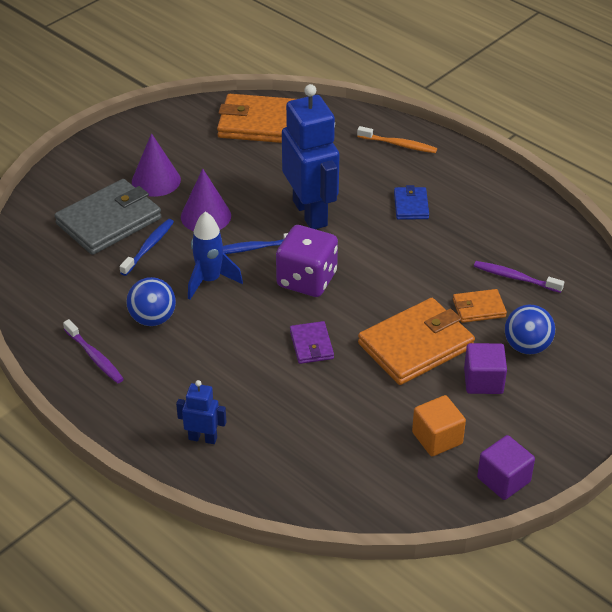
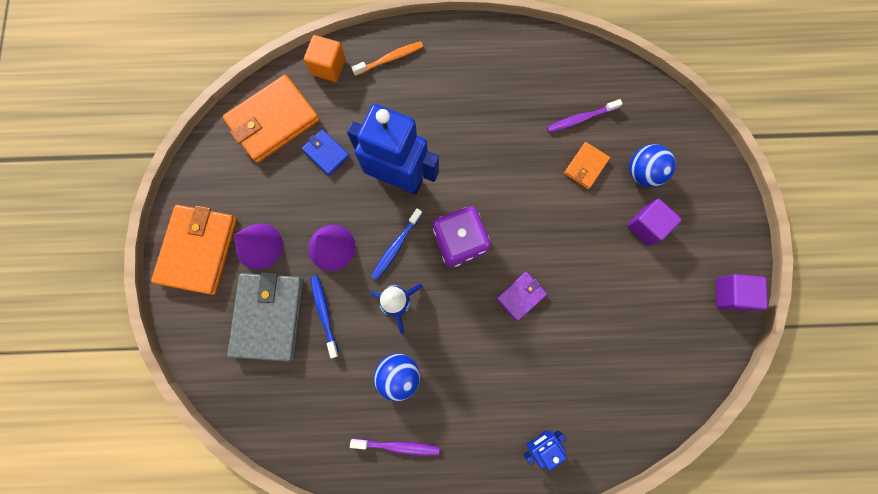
camera: 45 degrees left, 35 degrees up
(311, 345) = (521, 296): purple wallet -> purple wallet turned 75 degrees counterclockwise
(411, 205) = (456, 111): blue wallet -> blue wallet (326, 153)
(415, 345) = (581, 235): orange wallet -> orange wallet (198, 250)
(437, 438) = (666, 299): orange cube -> orange cube (328, 67)

